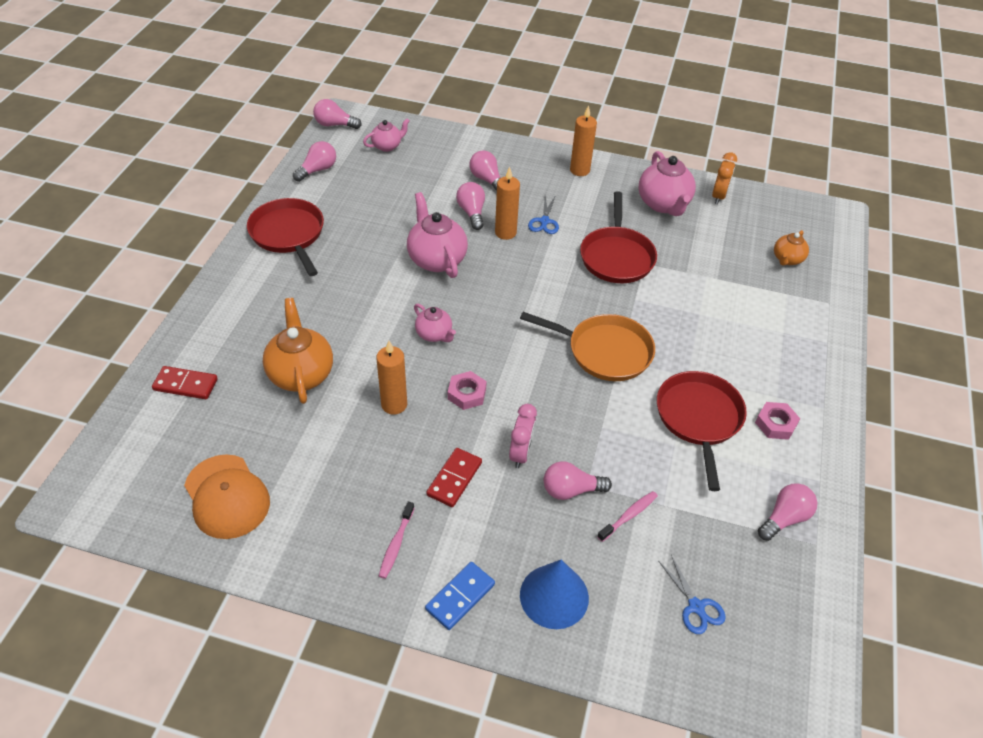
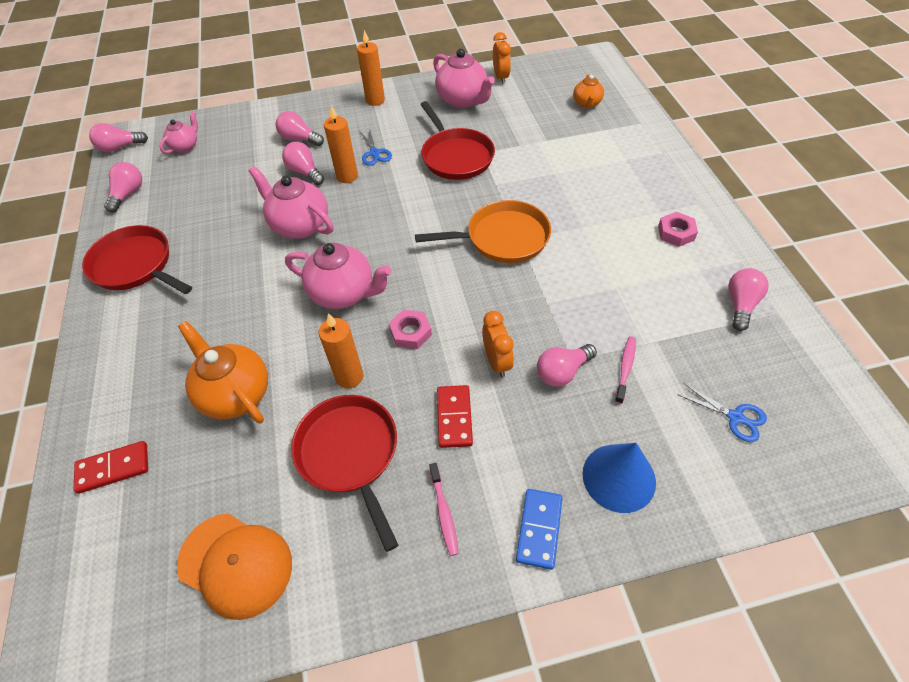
camera: 25 degrees left, 5 degrees up
(434, 334) = (343, 293): pink teapot -> pink teapot, size x1.75
(521, 453) = (497, 362): pink clock -> orange clock
(699, 419) = (617, 257): red pan -> red pan (350, 454)

